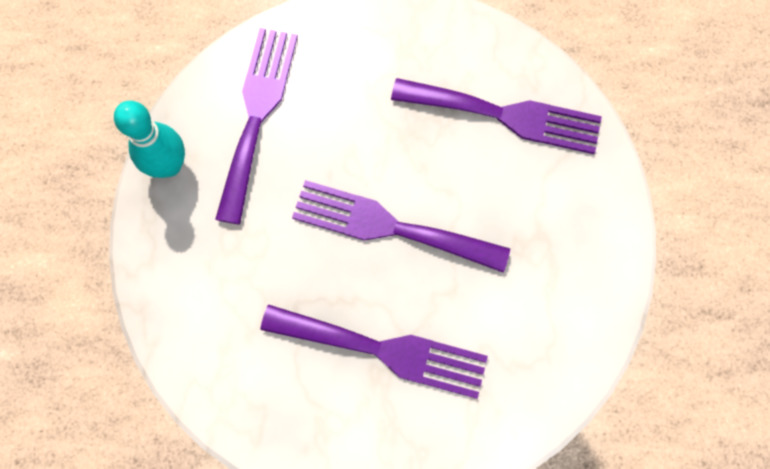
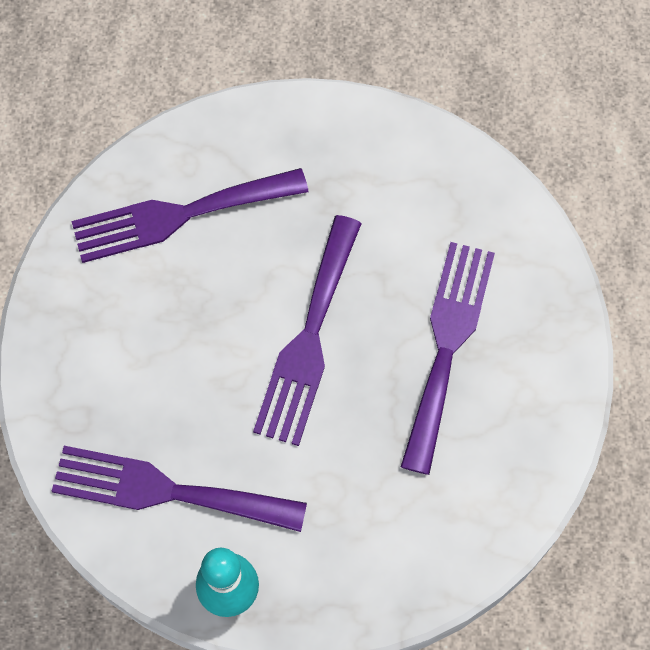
camera: 90 degrees left, 5 degrees down
(506, 115) = (179, 215): purple fork -> purple fork turned 120 degrees counterclockwise

